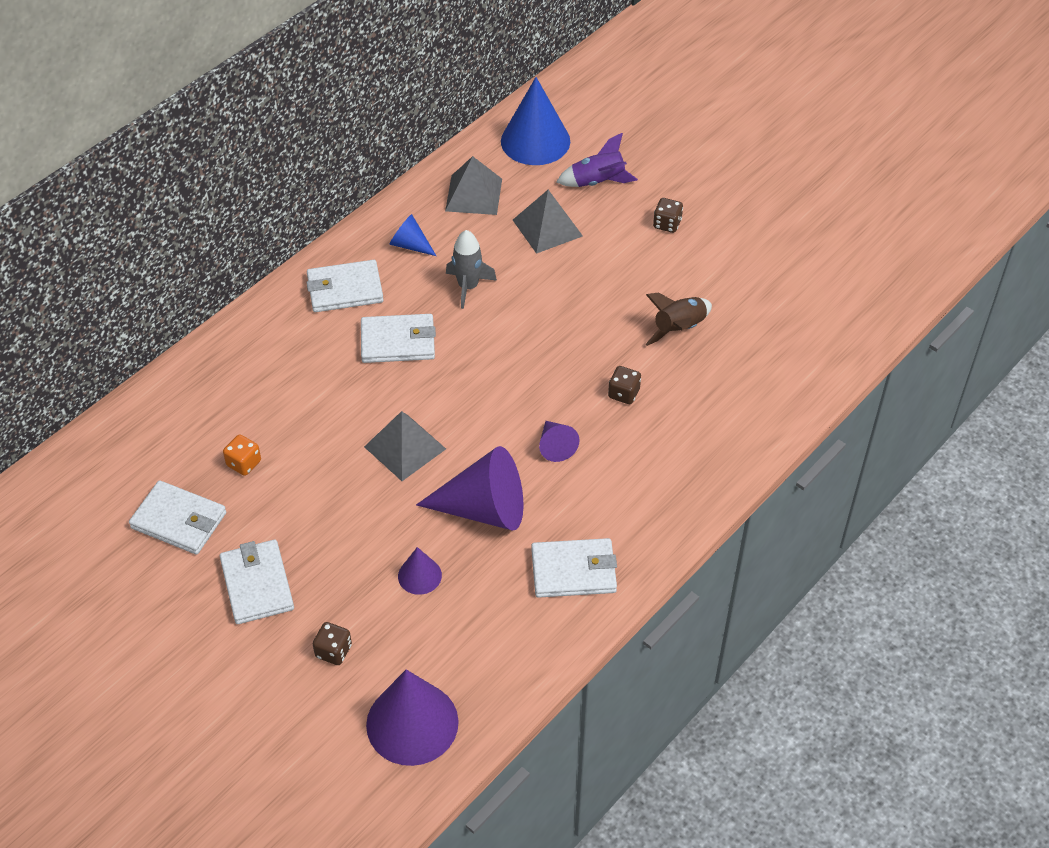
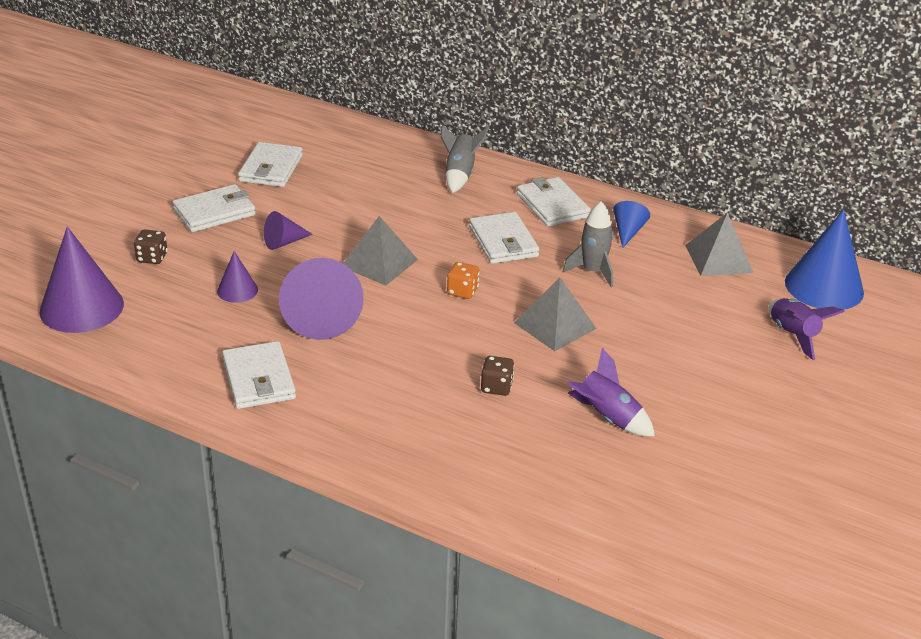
camera: 75 degrees right, 15 degrees down
(244, 463) = (336, 187): orange dice -> orange dice (462, 291)
(258, 351) = (460, 175): none -> grey rocket
(547, 227) = (702, 309): grey pyramid -> grey pyramid (555, 325)
(555, 446) = (410, 349): purple cone -> purple cone (284, 242)
(667, 224) = (762, 393): brown dice -> none
(679, 329) = (607, 418): brown rocket -> purple rocket

